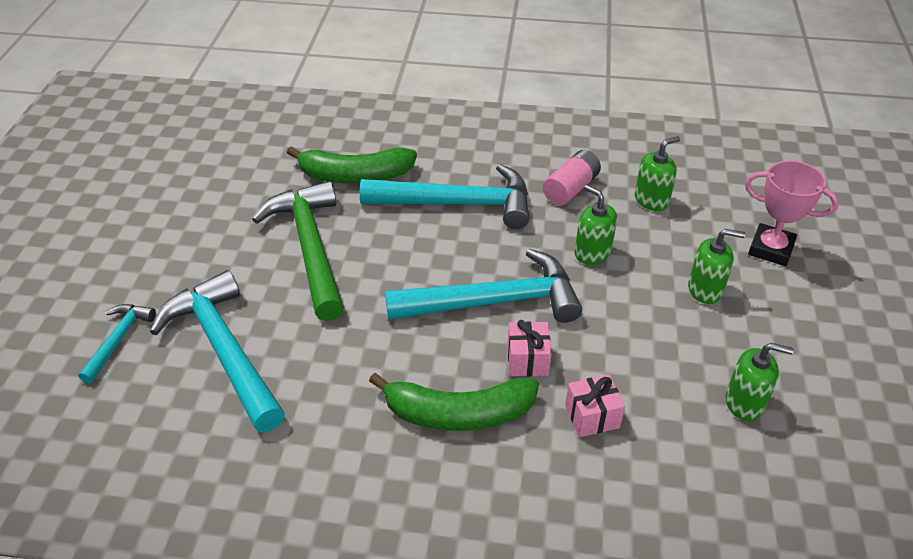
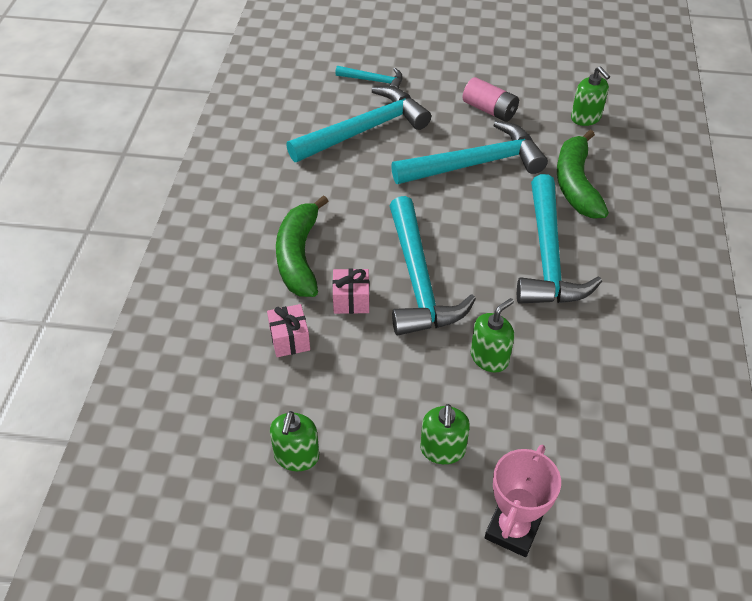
camera: 90 degrees right, 5 degrees up
(310, 248) = (475, 164): green hammer -> turquoise hammer
(570, 189) = (588, 347): pink battery -> pink battery (489, 110)
(651, 200) = (582, 420): green soap dispenser -> green soap dispenser (586, 117)

